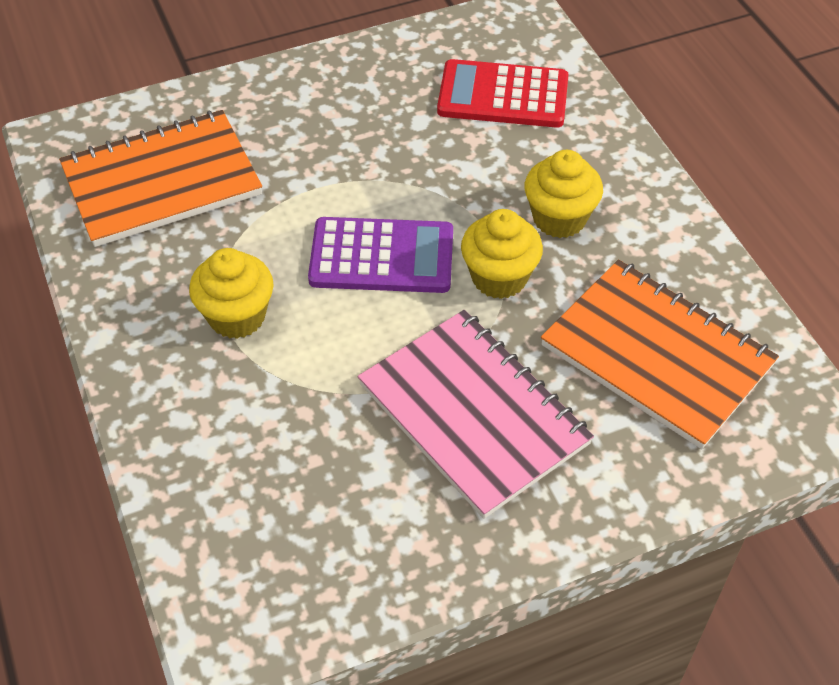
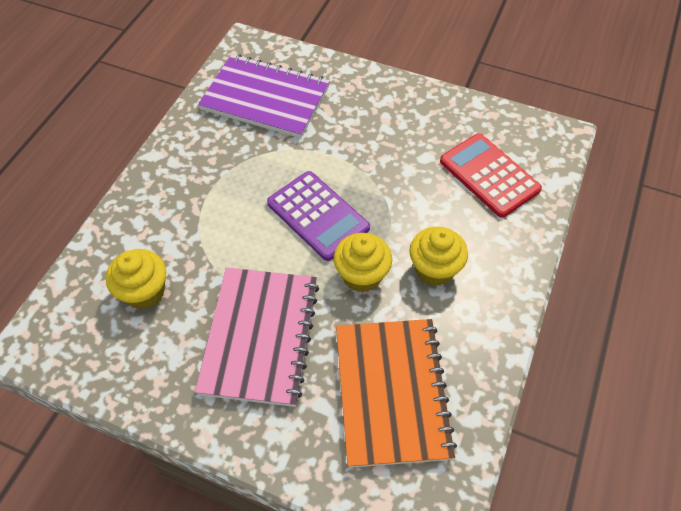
camera: 45 degrees right, 5 degrees up
(162, 181) = (265, 98): orange notebook -> purple notebook
(237, 316) = (218, 192): yellow cupcake -> yellow cupcake (144, 292)

